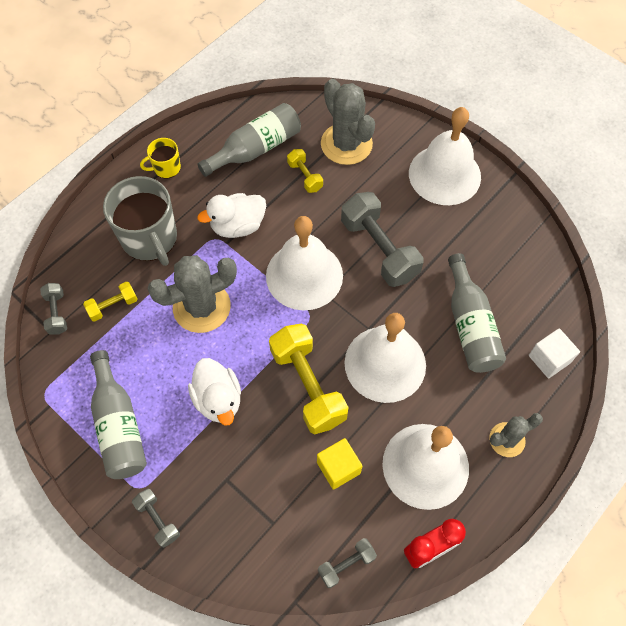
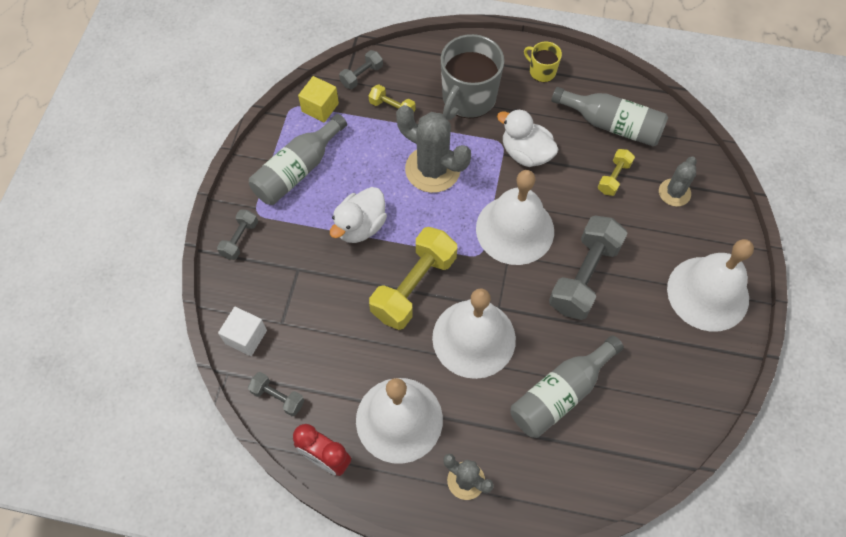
camera: 60 degrees right, 0 degrees up
(338, 468) = (356, 348): yellow cube -> yellow cube (320, 107)
(346, 144) = (674, 192): grey cactus -> grey cactus, size x0.57
(549, 359) = (573, 484): white cube -> white cube (246, 337)

